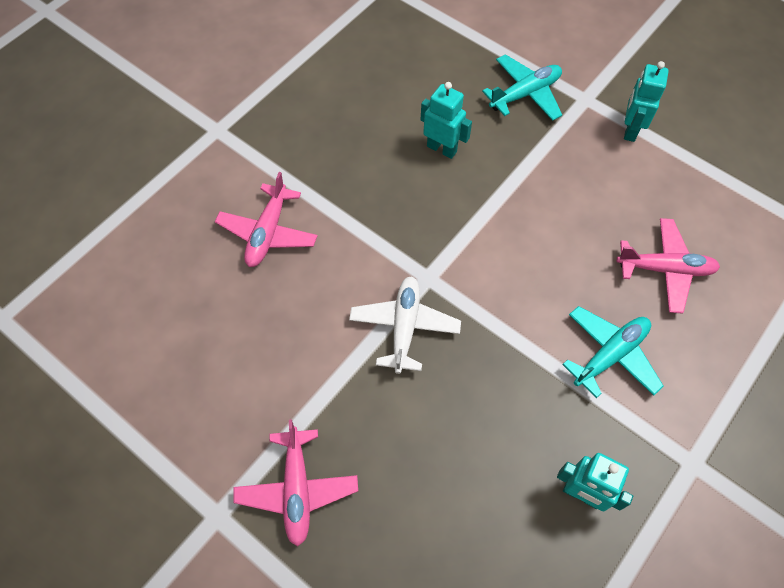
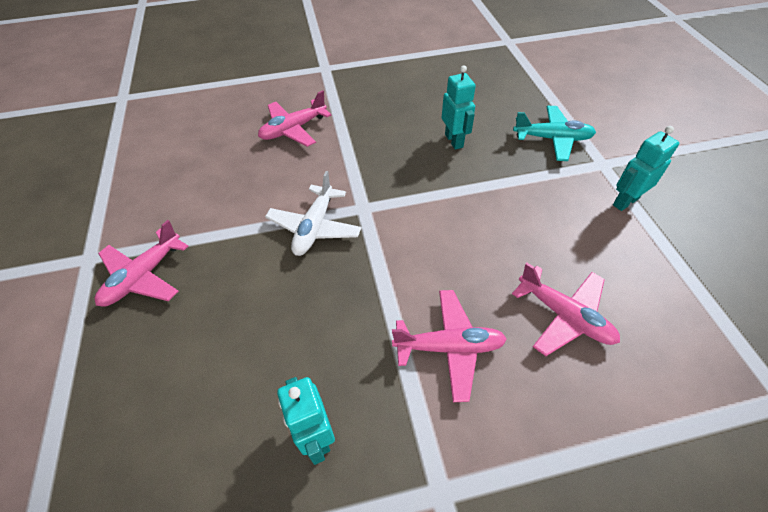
camera: 40 degrees right, 10 degrees down
(404, 327) = (315, 227): white plane -> white plane turned 150 degrees clockwise
(610, 355) = (449, 347): turquoise plane -> pink plane

